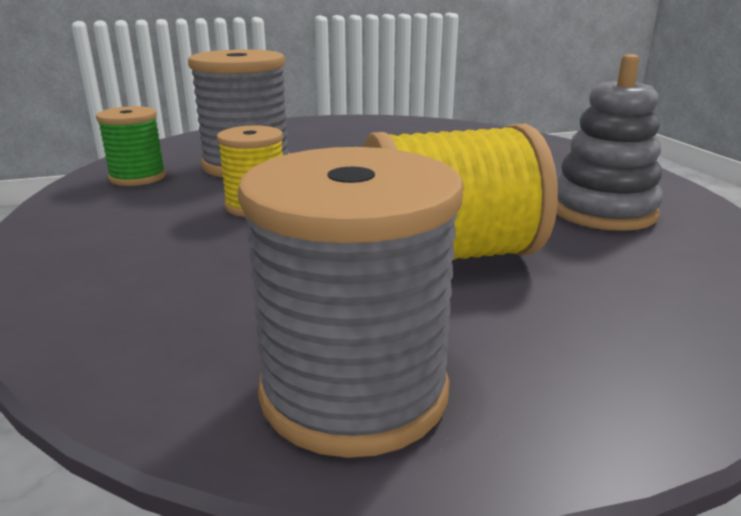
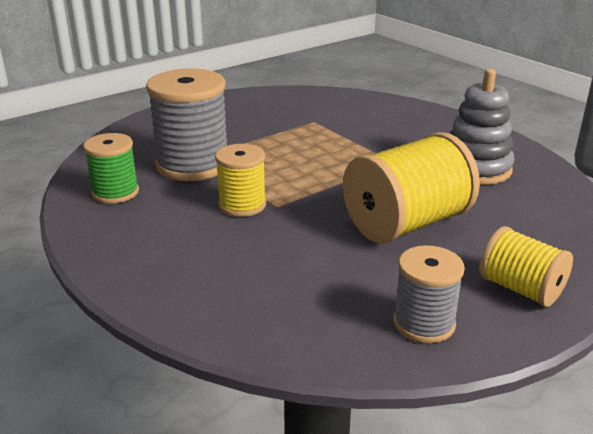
camera: 20 degrees left, 5 degrees up
(354, 391) = (424, 323): grey spool -> grey spool, size x0.58
(568, 375) = (520, 289): none -> yellow spool

